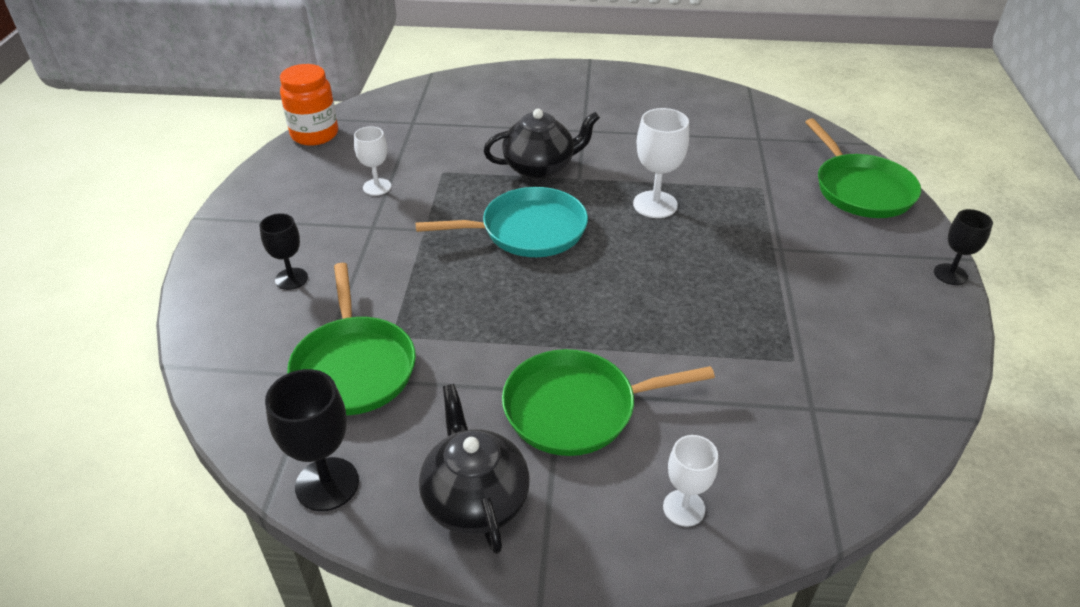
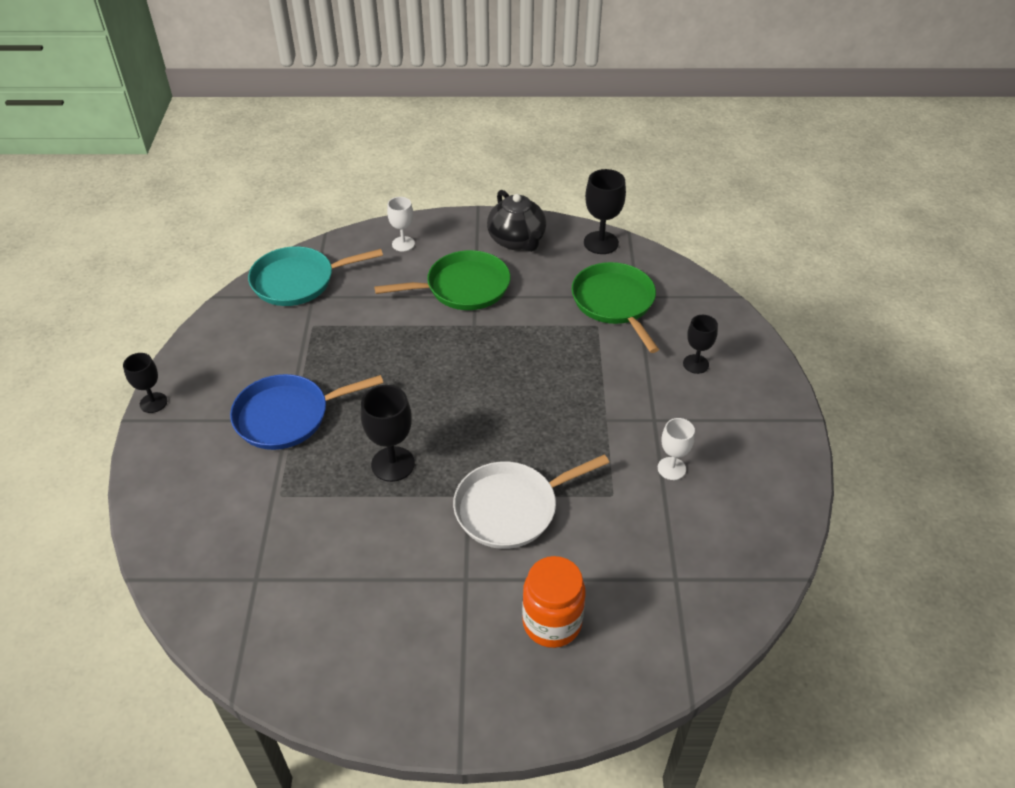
camera: 175 degrees right, 5 degrees up
(315, 134) = (780, 546): orange jar -> orange jar (552, 623)
(528, 230) = (512, 425): turquoise pan -> turquoise pan (298, 281)
(540, 168) = (511, 508): black teapot -> white pan
(655, 204) = (393, 464): white goblet -> black goblet
(782, 252) = (287, 416): none -> blue pan
(861, 189) = (177, 499): green pan -> none

